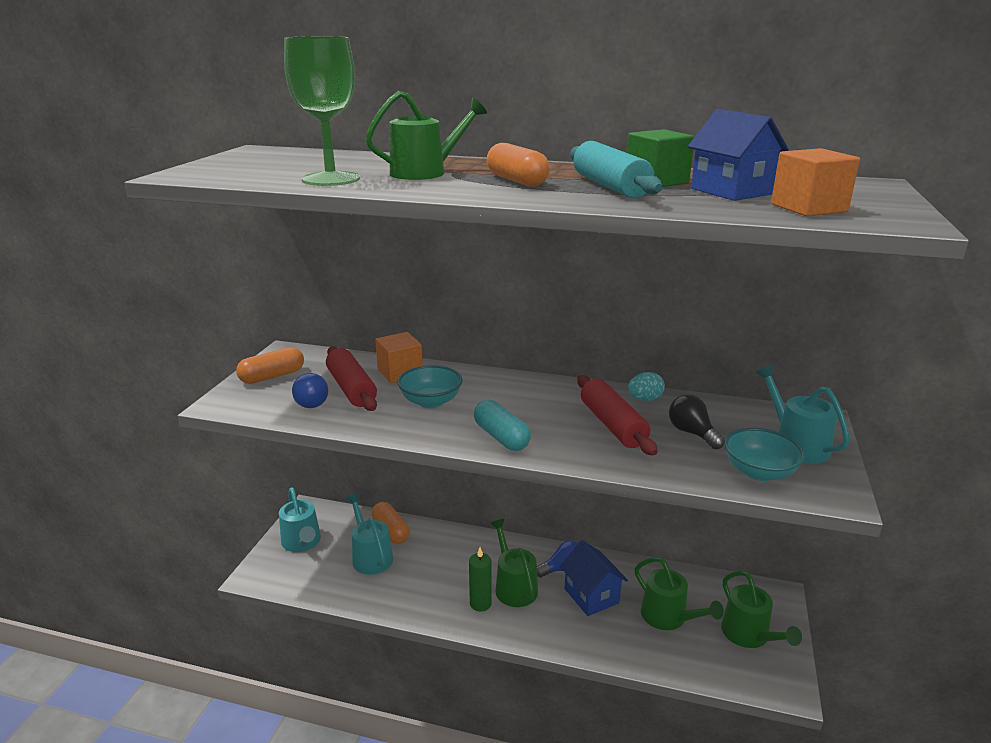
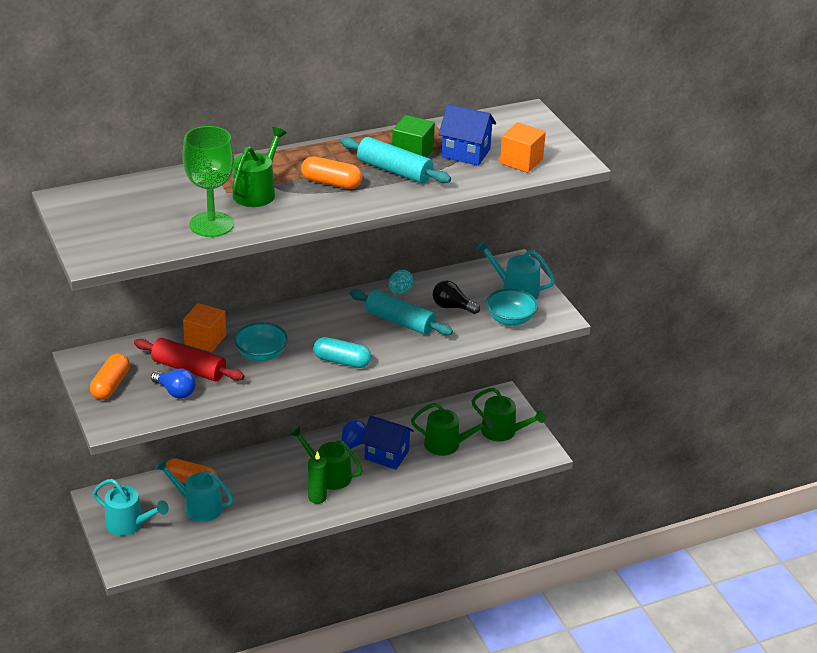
camera: 40 degrees left, 10 degrees up
(612, 425) = (400, 321): red rolling pin -> turquoise rolling pin

